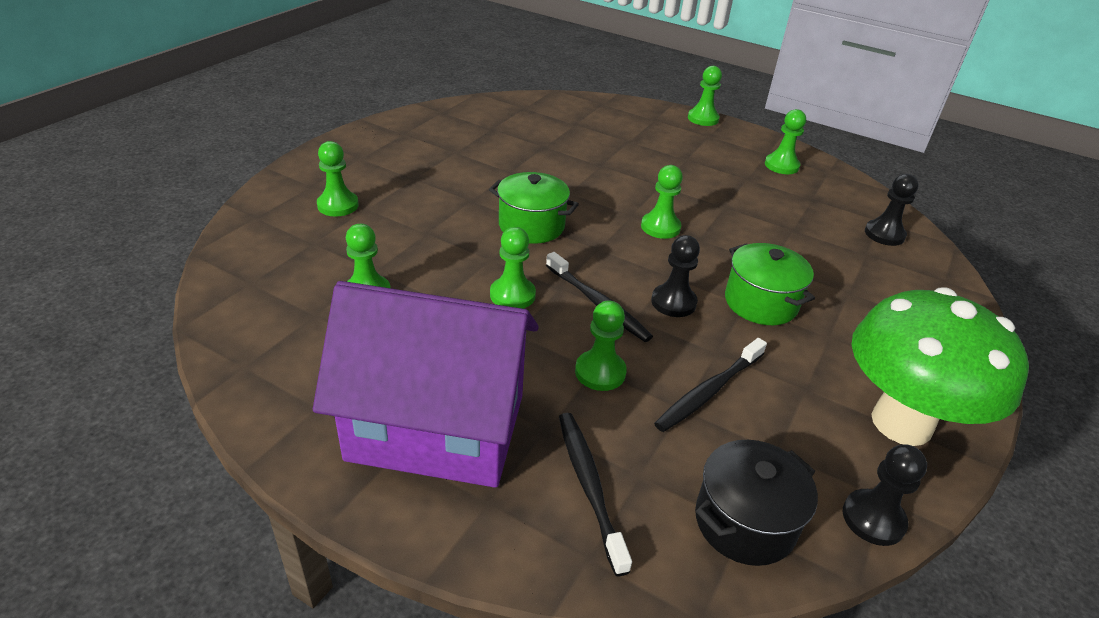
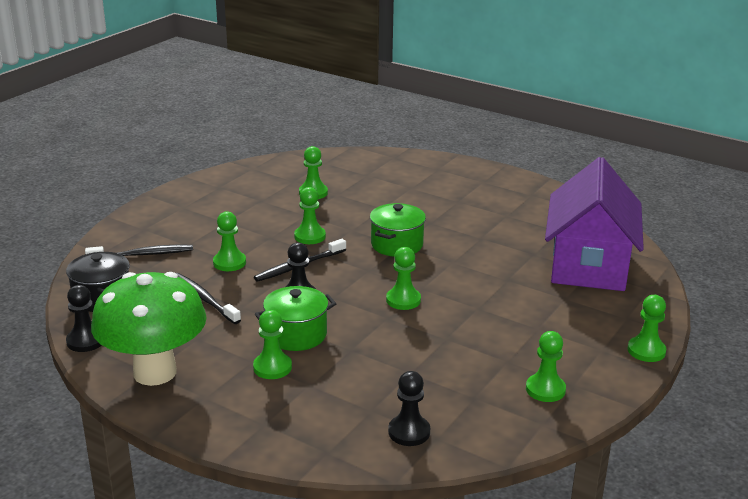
camera: 95 degrees right, 10 degrees down
(338, 205) = (412, 178): green pawn -> green pawn (272, 367)
(437, 427) = (196, 215): purple house -> purple house (588, 265)

